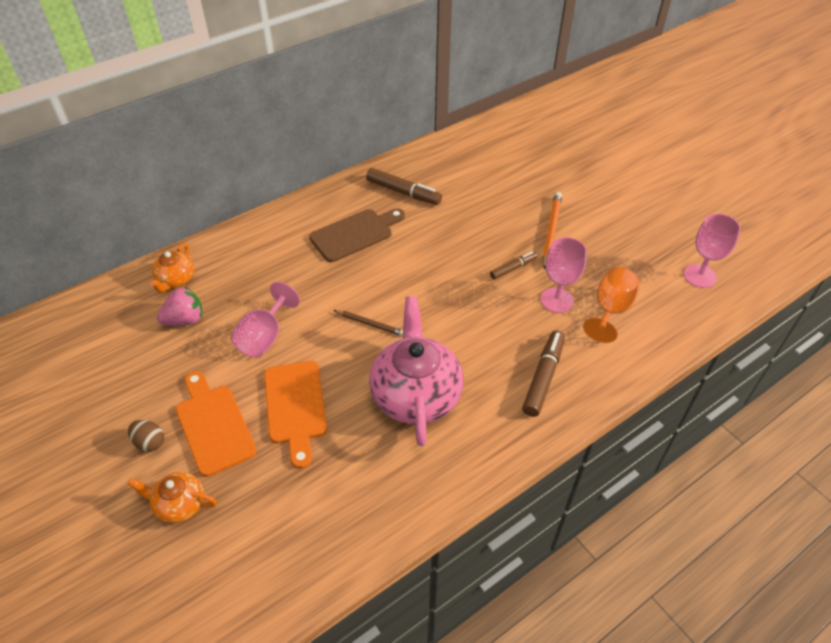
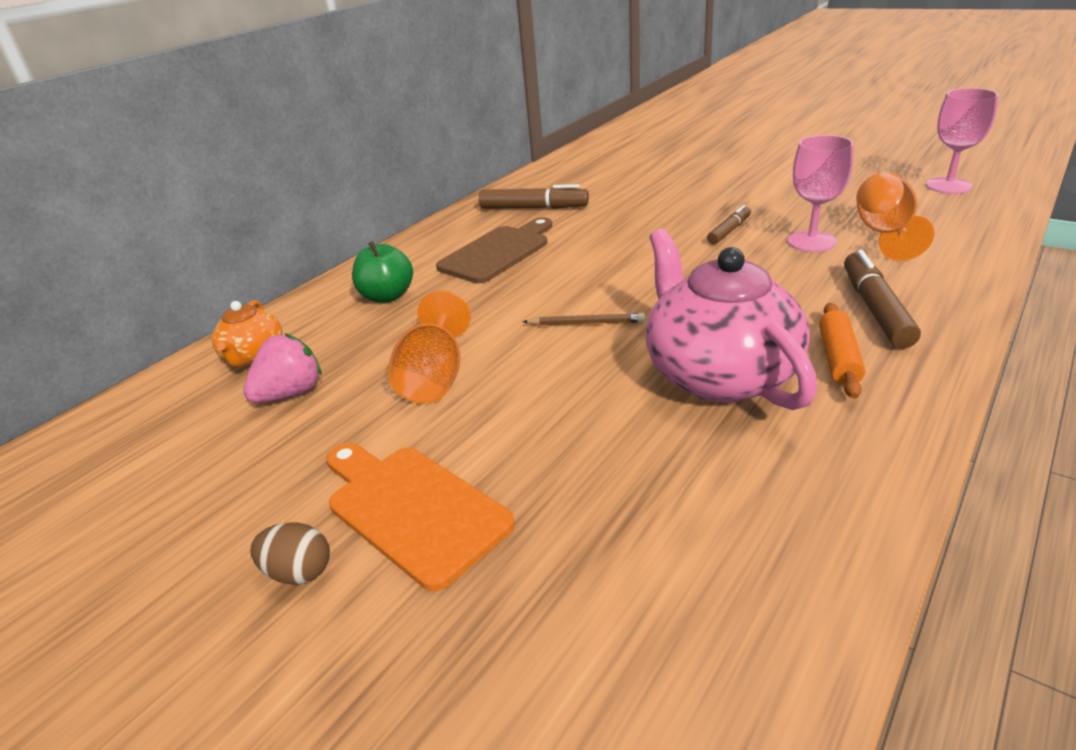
camera: 15 degrees left, 15 degrees down
(179, 504) = (409, 656): orange teapot -> none
(264, 337) = (435, 377): pink goblet -> orange goblet
(269, 253) = (387, 296): none -> green apple
(295, 407) = (542, 442): orange cutting board -> none
(489, 409) = (838, 358): none -> orange rolling pin
(551, 231) = (742, 195): orange pencil -> none

